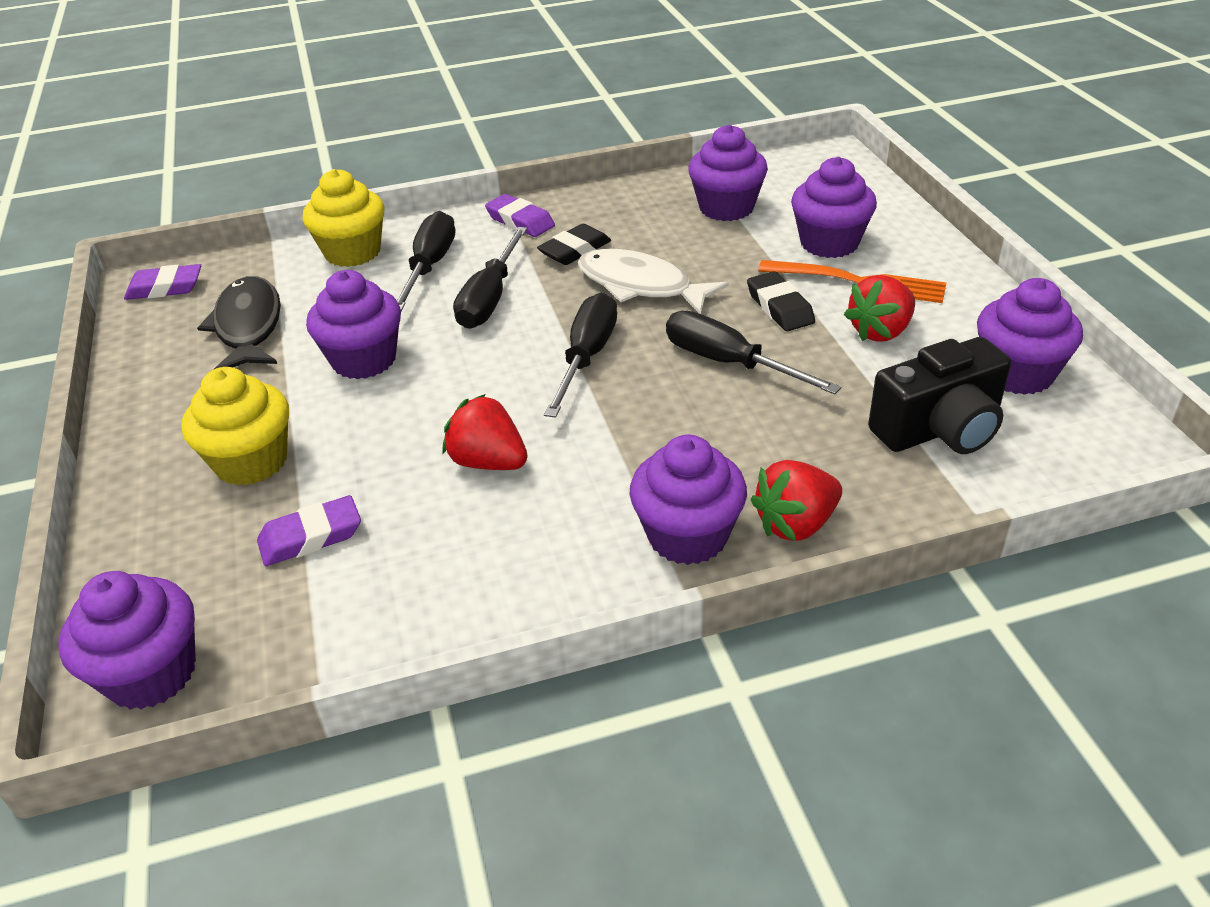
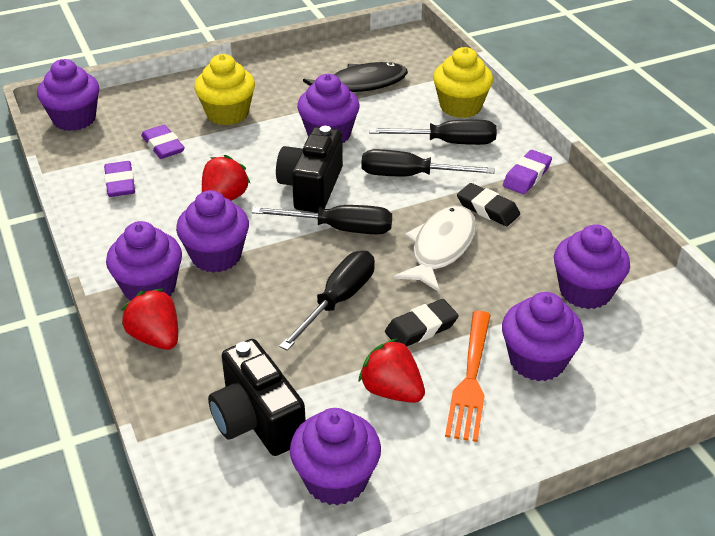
camera: 80 degrees right, 0 degrees up
(165, 288) = (401, 45): purple eraser -> purple eraser (120, 183)
(487, 378) = (311, 187): none -> black camera
(624, 468) = (216, 256): none -> purple cupcake

